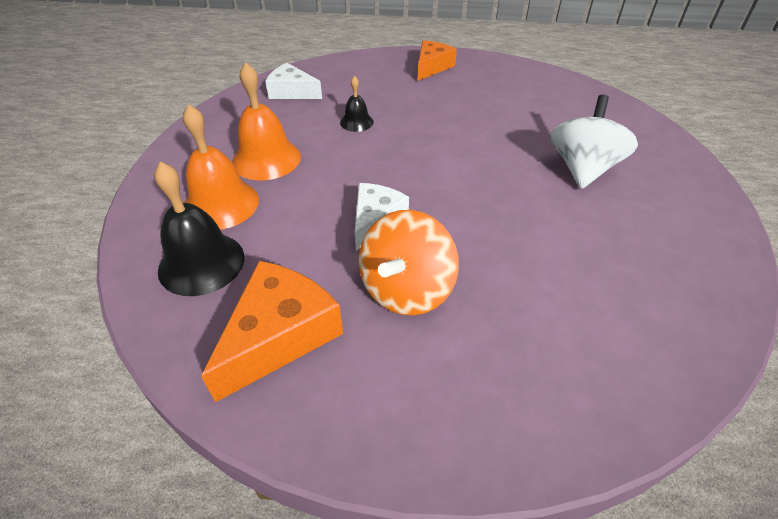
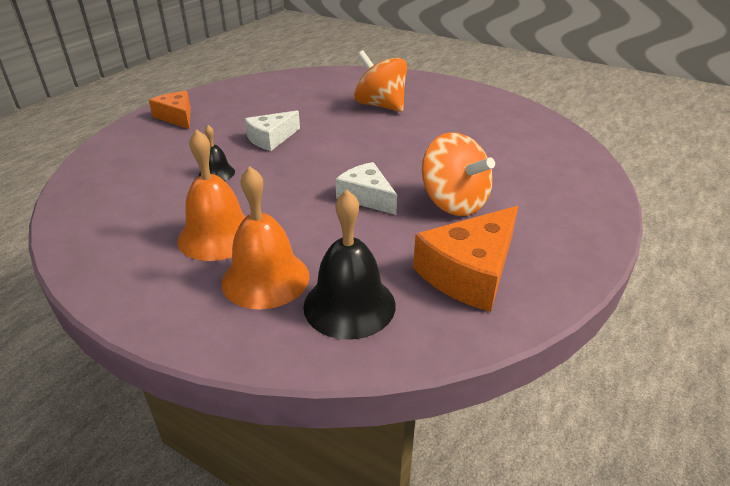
camera: 65 degrees left, 10 degrees down
(280, 335) = (469, 272): orange cheese -> orange cheese turned 105 degrees counterclockwise
(292, 92) = (110, 196): white cheese -> white cheese (271, 139)
(583, 169) = (380, 106): white spinning top -> orange spinning top

